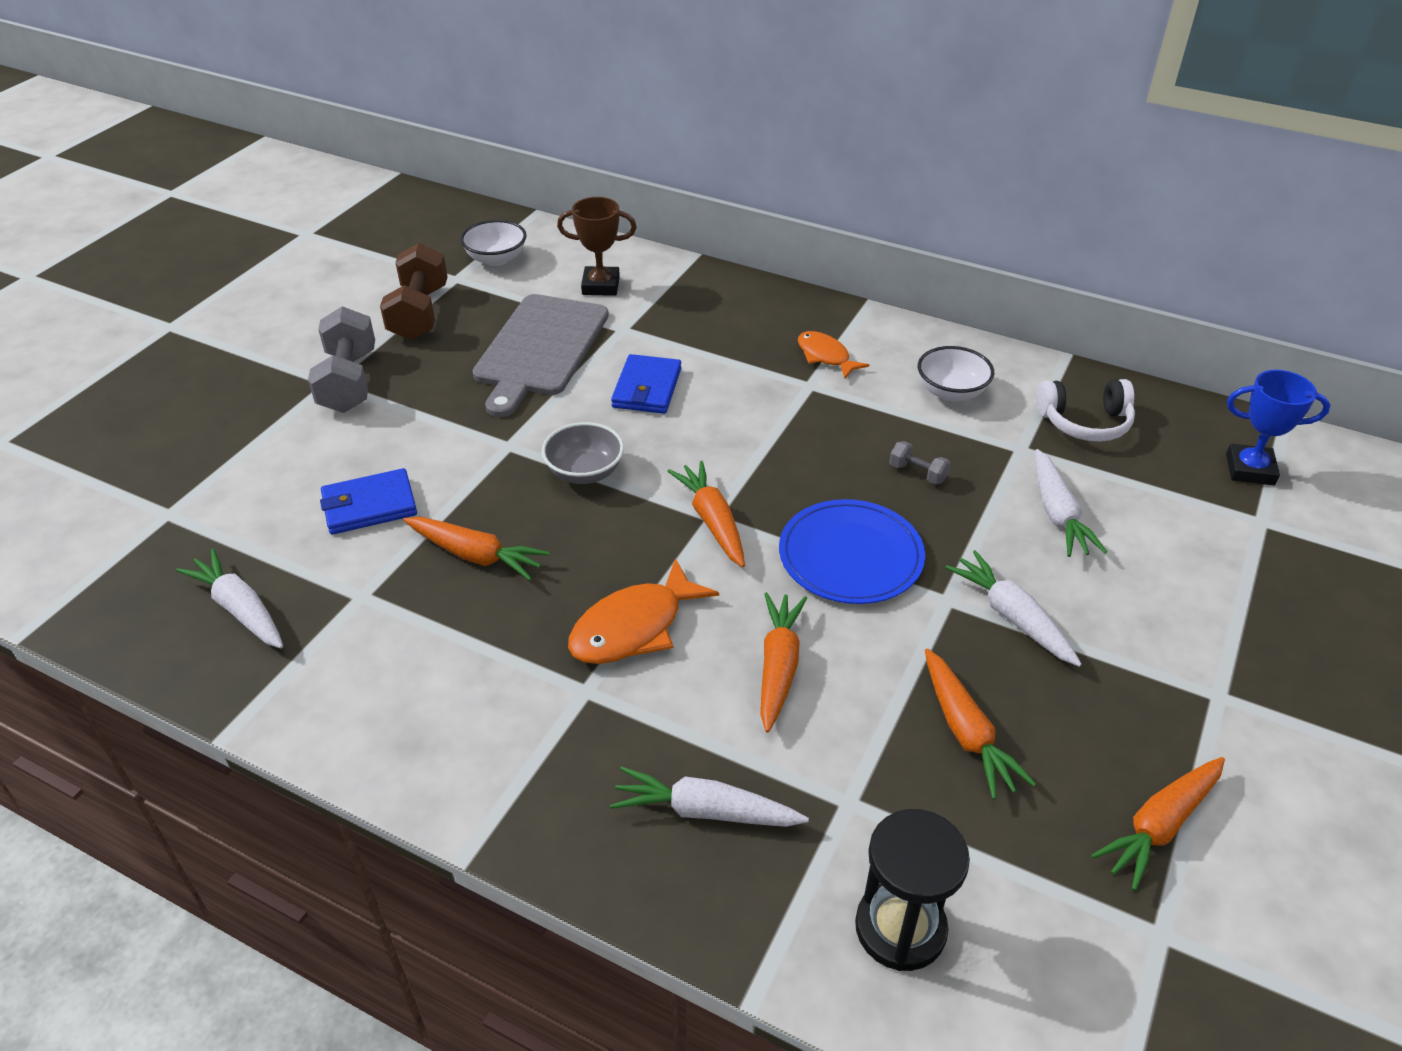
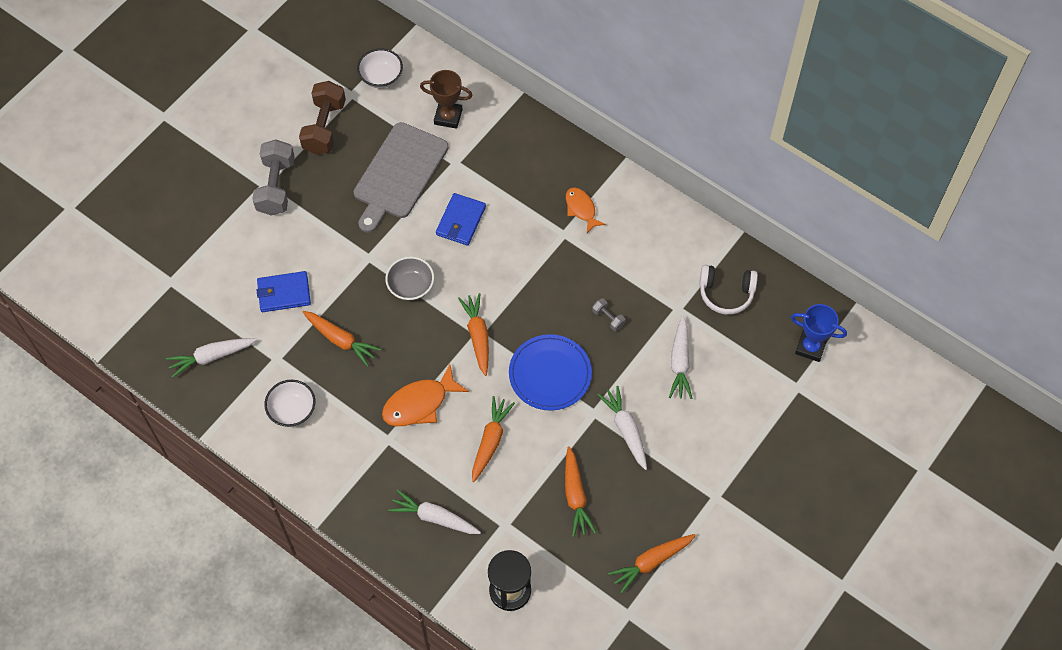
camera: 10 degrees right, 20 degrees up
(239, 609) = (211, 357): white carrot -> white carrot turned 75 degrees counterclockwise
(951, 392) = (652, 254): white bowl -> white bowl (292, 410)

